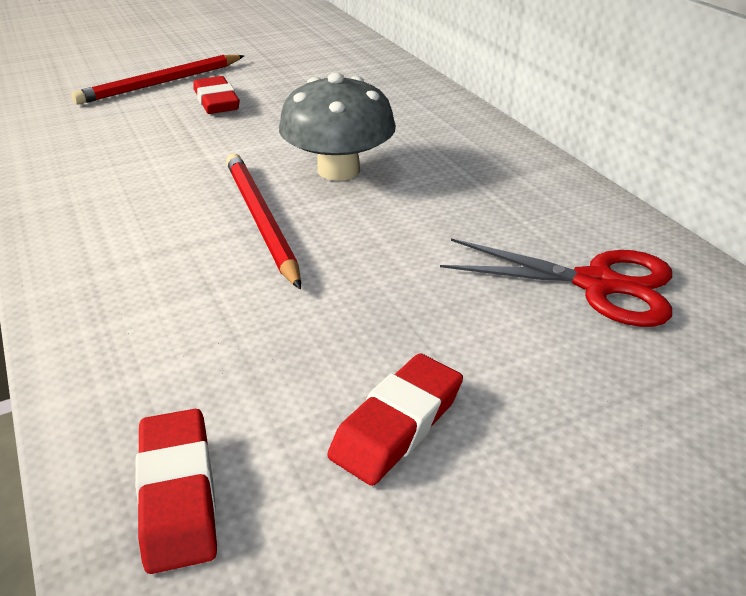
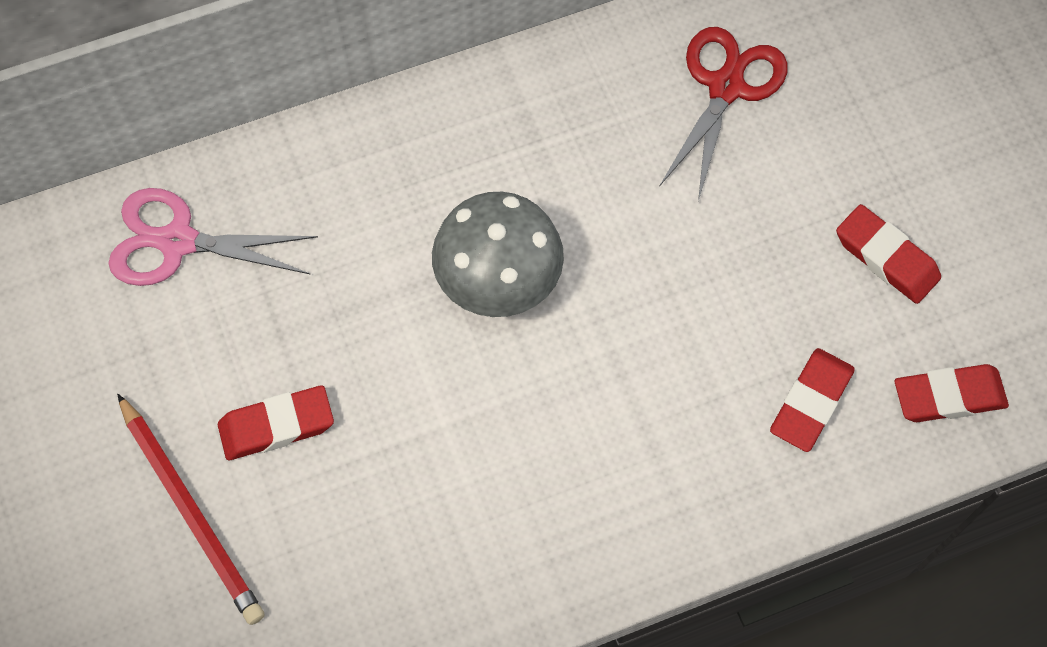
camera: 85 degrees left, 30 degrees up
(192, 355) = (810, 402): none -> red eraser
(260, 220) = (601, 357): red pencil -> none
(354, 68) = (178, 242): none -> pink scissors

